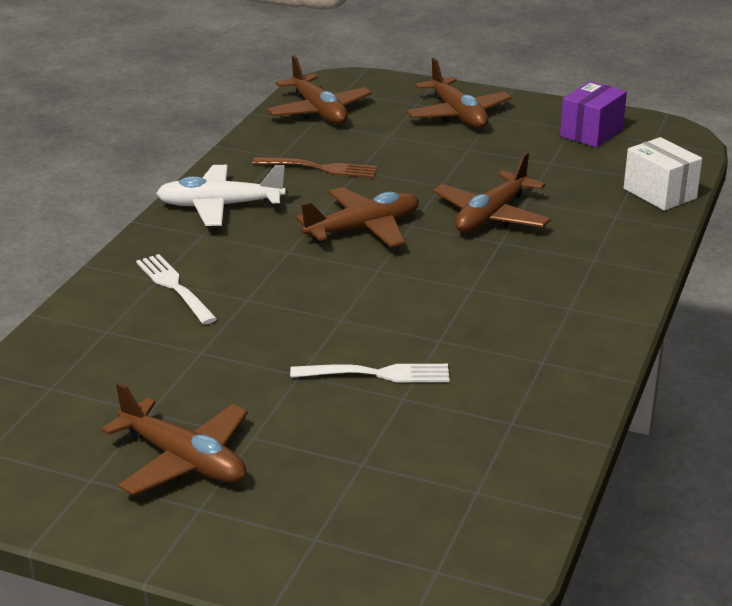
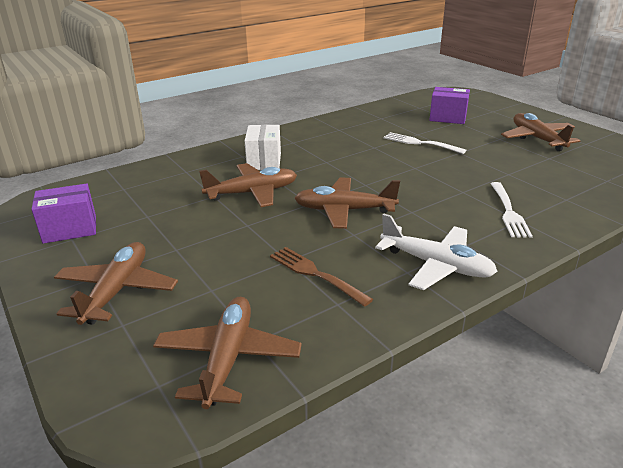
camera: 145 degrees left, 0 degrees up
(388, 471) = (448, 118): none -> purple box
(659, 193) = (136, 175): white box -> white box (264, 161)

